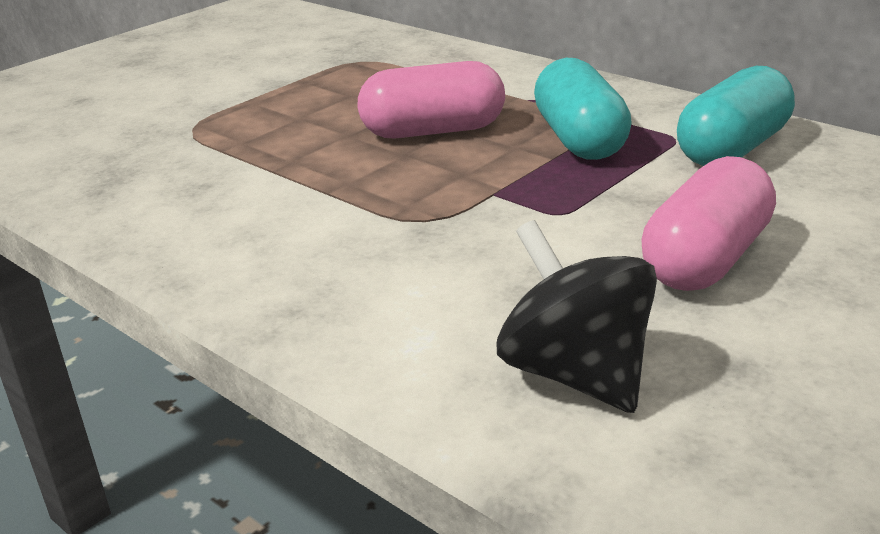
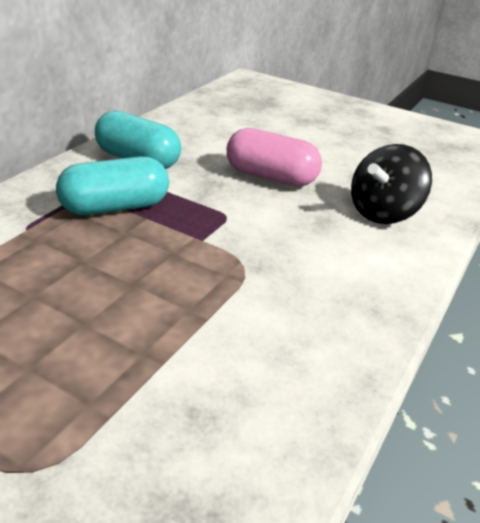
camera: 105 degrees left, 5 degrees up
(433, 131) = (85, 273): pink capsule -> none

